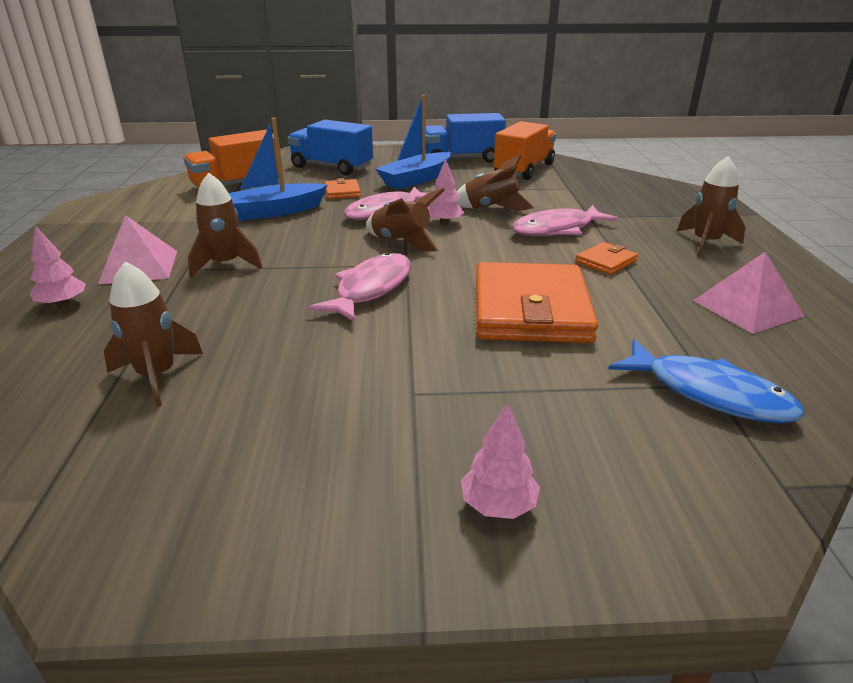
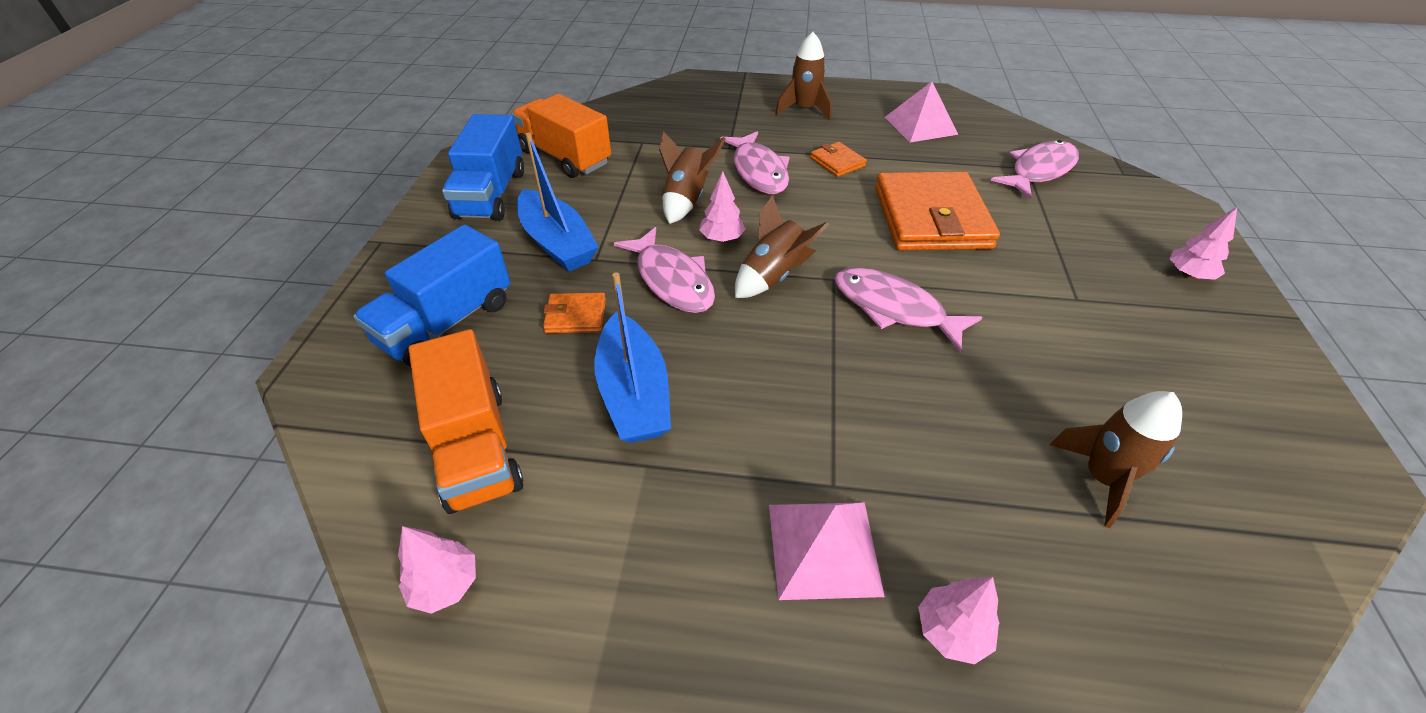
camera: 80 degrees left, 15 degrees up
(157, 191) = (445, 585): none -> pink tree
(225, 264) = (823, 439): brown rocket -> none
(531, 309) = (931, 217): orange wallet -> orange wallet turned 75 degrees clockwise
(709, 393) = (1039, 171): blue fish -> pink fish

